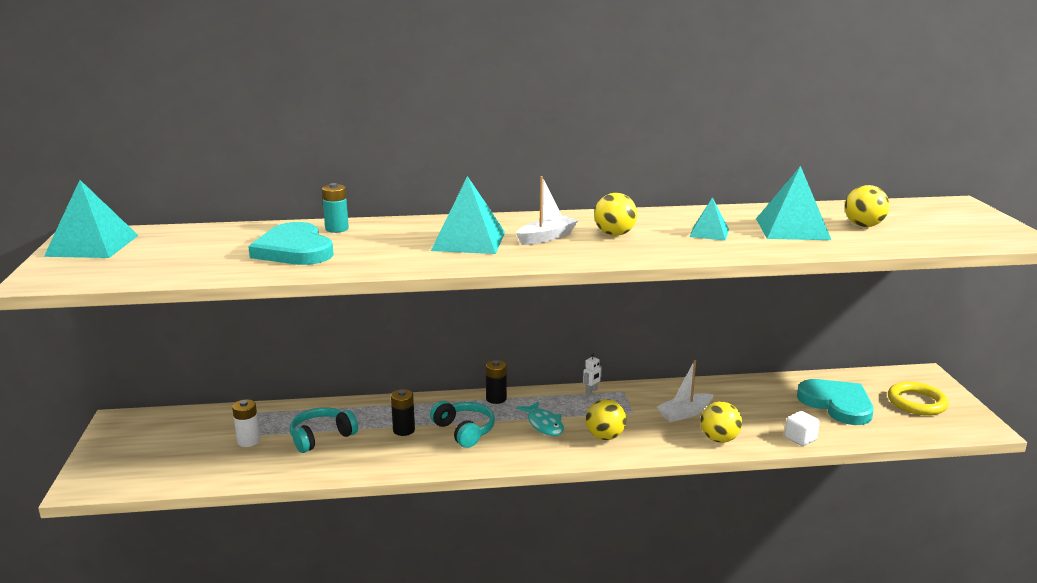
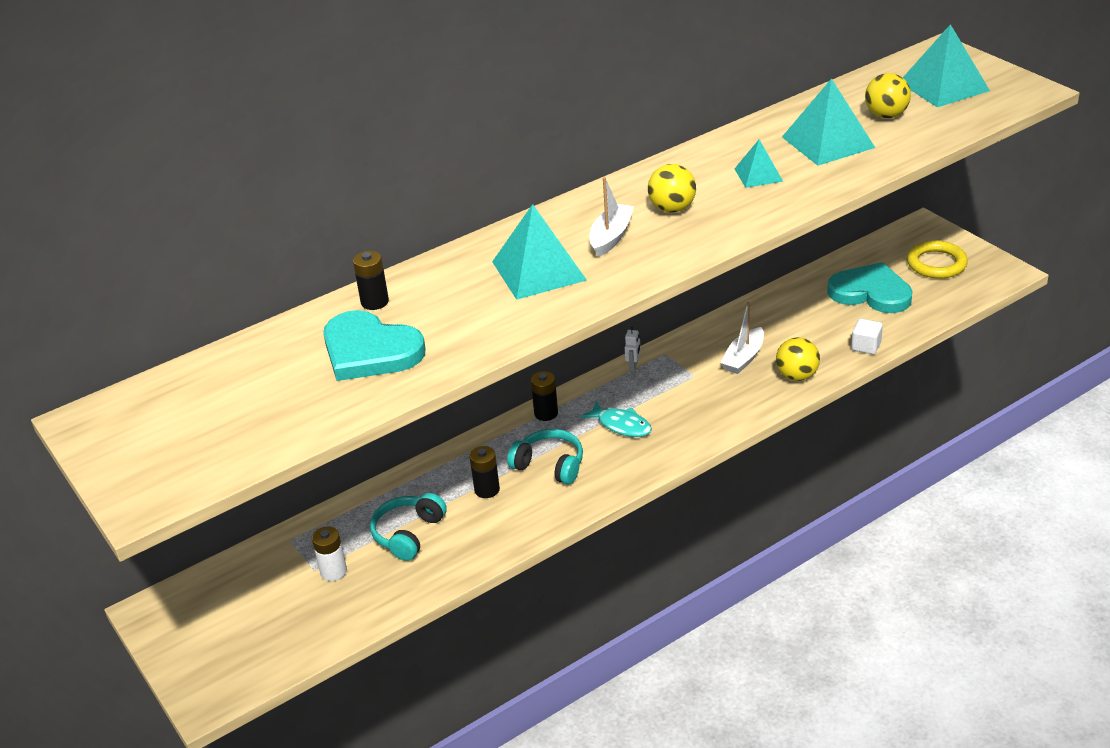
camera: 25 degrees left, 15 degrees up
(92, 245) = (123, 430): turquoise pyramid -> turquoise pyramid (943, 86)
(337, 229) = (375, 302): turquoise battery -> black battery
(605, 437) = (691, 416): yellow ball -> none

